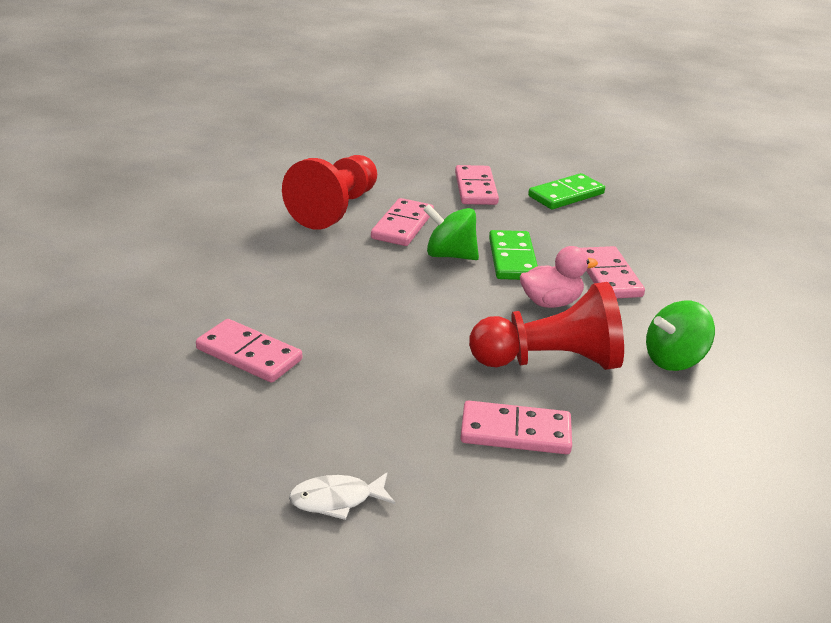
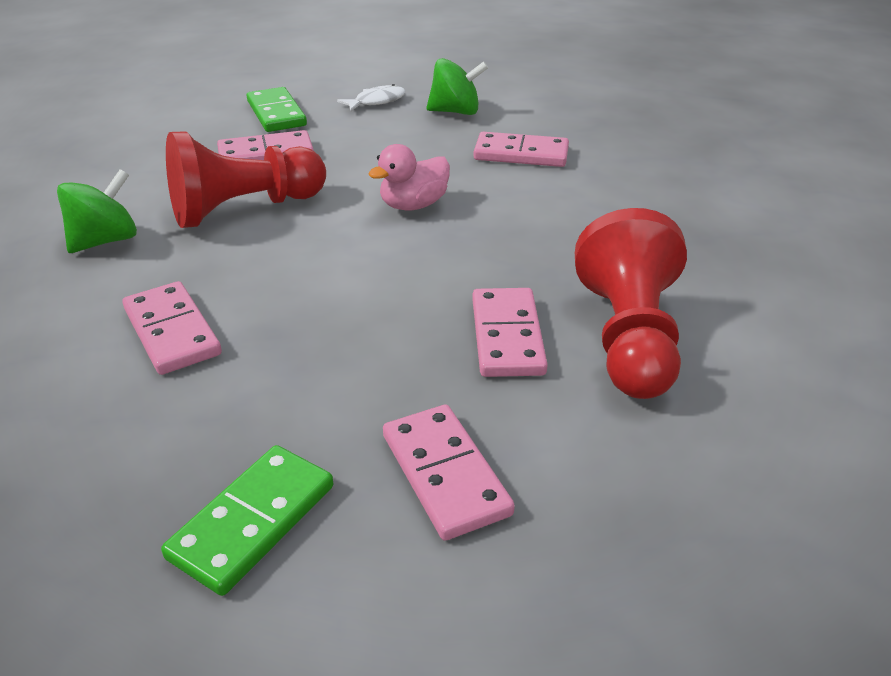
camera: 160 degrees right, 5 degrees up
(450, 255) = (408, 304): green spinning top -> green spinning top (455, 112)
(512, 259) = (319, 322): green domino -> green domino (276, 113)
(551, 302) = (252, 271): pink duck -> pink duck (413, 205)

